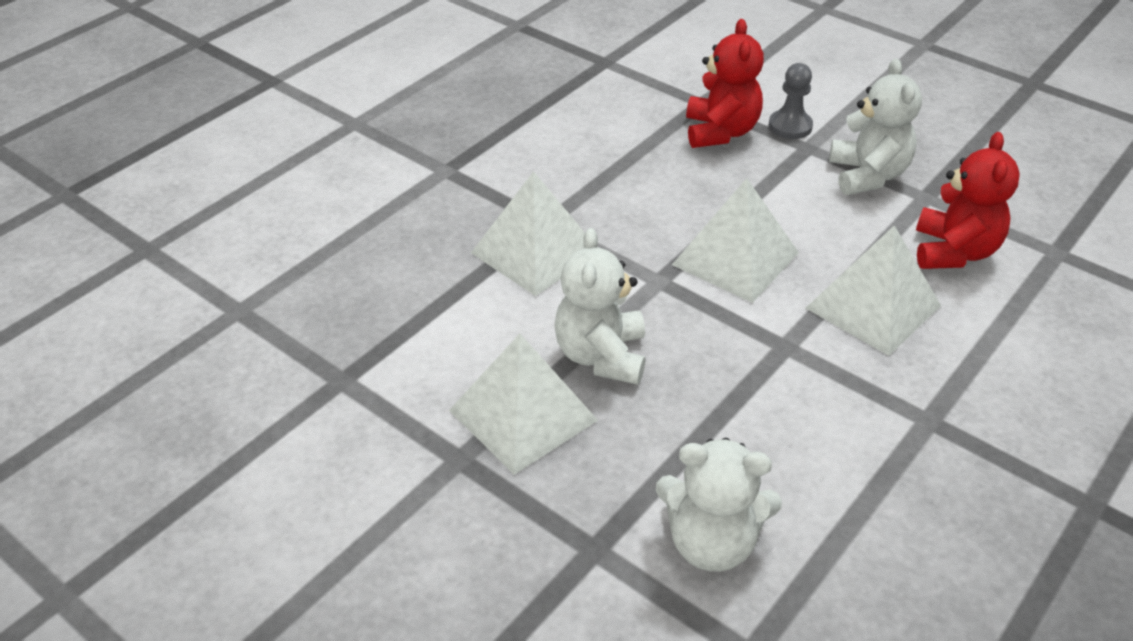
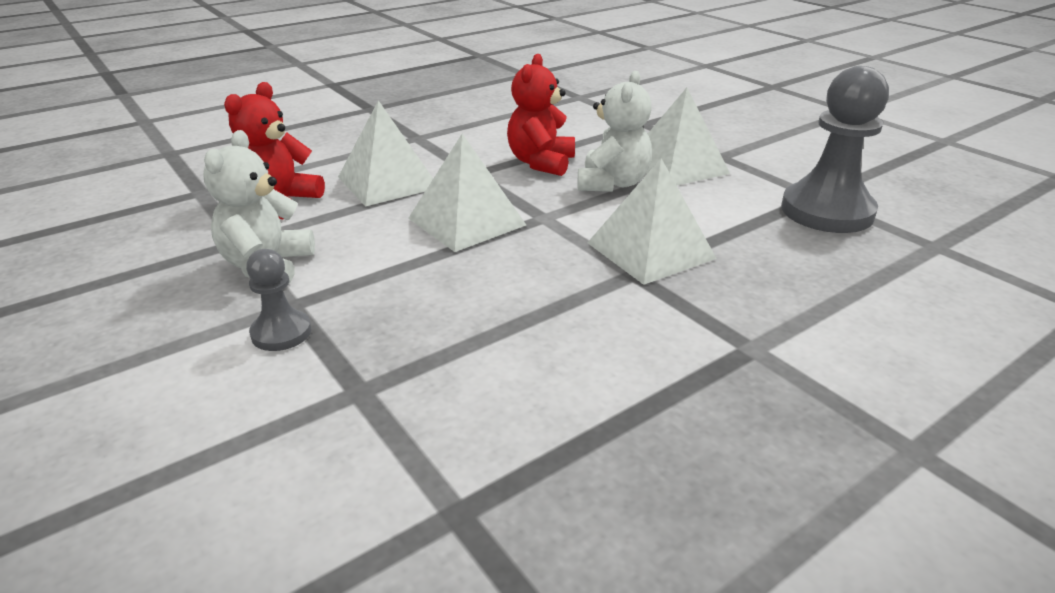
camera: 165 degrees left, 10 degrees down
(338, 348) = (827, 211): none -> grey pawn
(711, 543) = (579, 118): white teddy bear -> none
(720, 132) = (374, 340): red teddy bear -> red teddy bear (541, 163)

